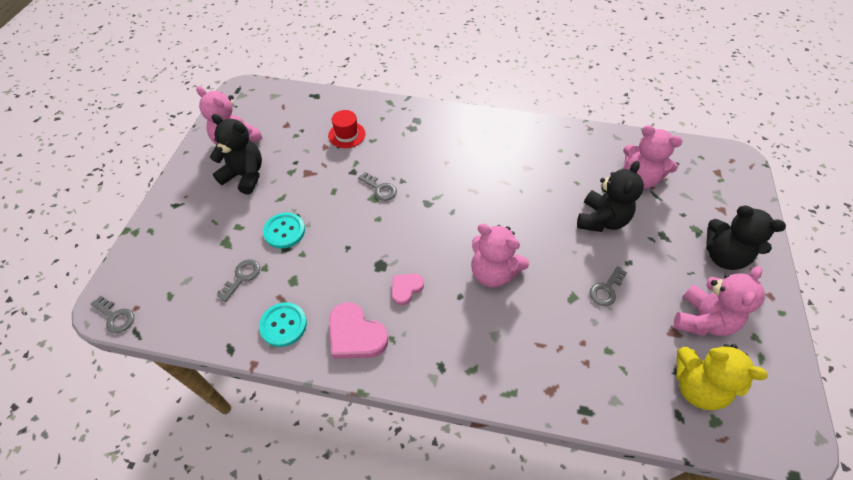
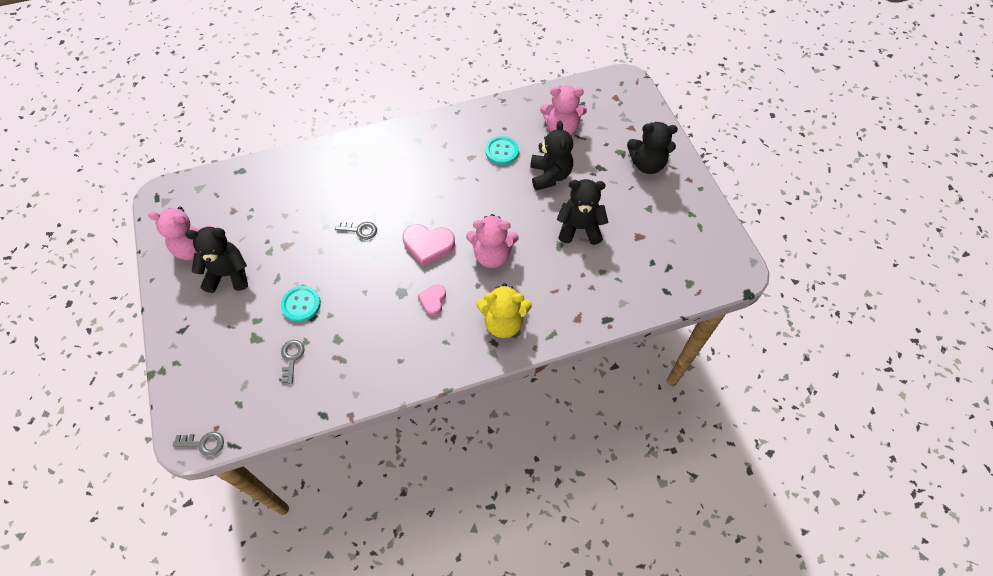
camera: 30 degrees left, 5 degrees up
(283, 325) = (354, 375): turquoise button -> turquoise button (502, 151)
(346, 135) = (297, 195): red hat -> none
(355, 335) = (416, 353): pink heart -> pink heart (428, 245)
(606, 289) = (579, 228): grey key -> black teddy bear
(696, 386) = (668, 266): yellow teddy bear -> yellow teddy bear (503, 323)
(702, 320) = (652, 218): pink teddy bear -> none

